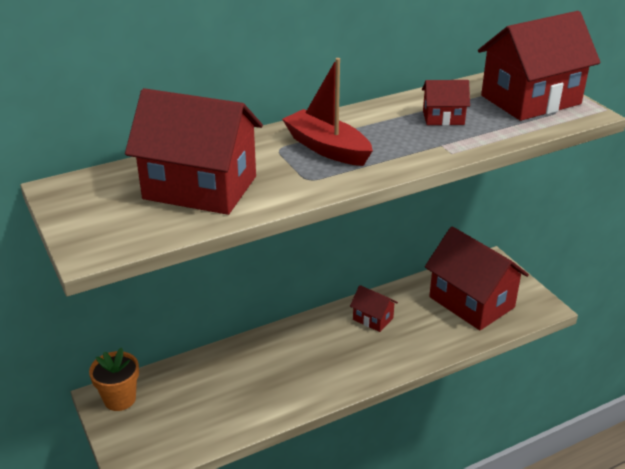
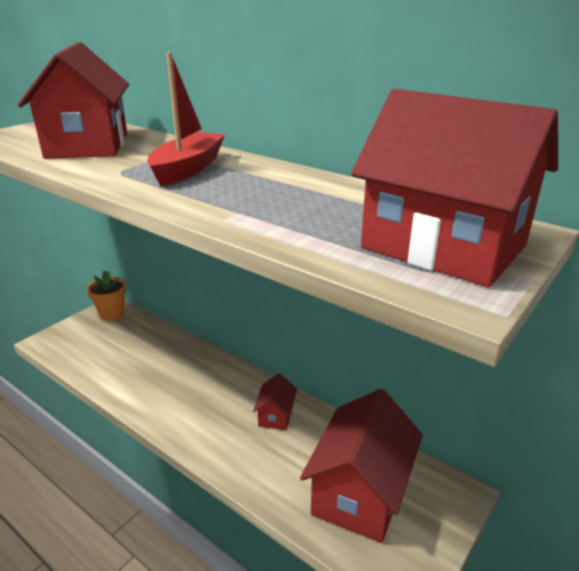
camera: 65 degrees right, 5 degrees down
(443, 118) = (313, 204): red house -> none

